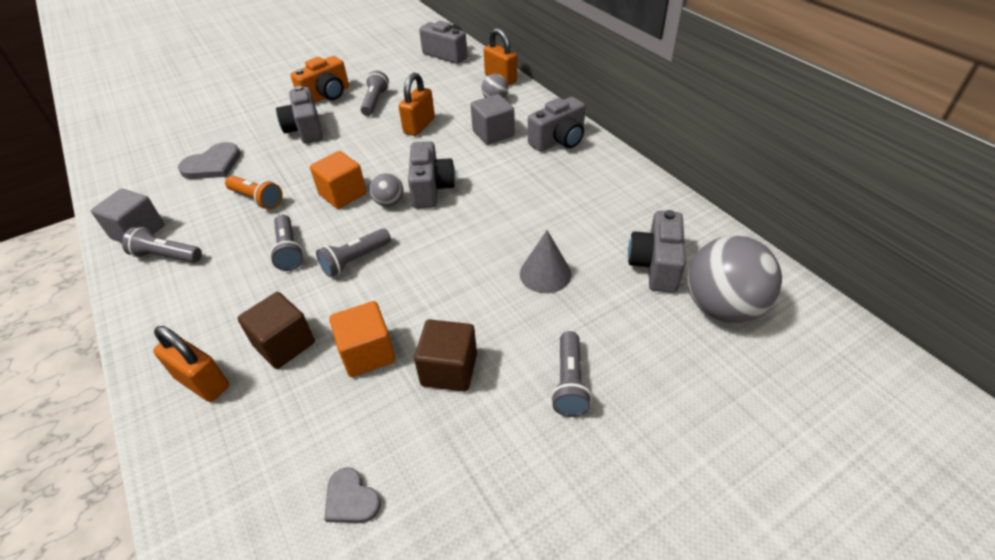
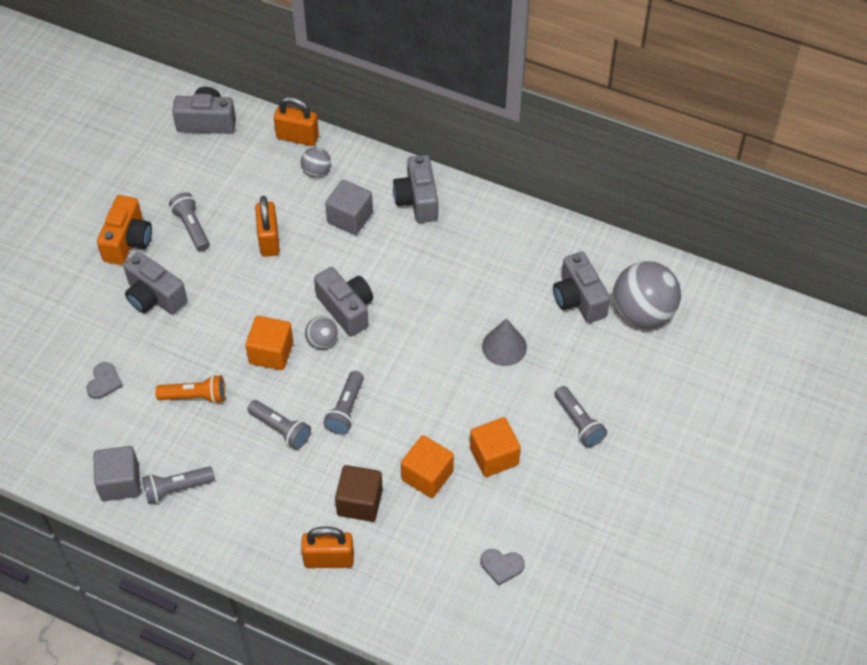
camera: 35 degrees left, 10 degrees up
(213, 164) = (104, 382): grey heart -> grey heart, size x0.62
(449, 369) = (494, 456): brown cube -> orange cube
(559, 140) = (417, 200): grey camera -> grey camera turned 150 degrees clockwise

